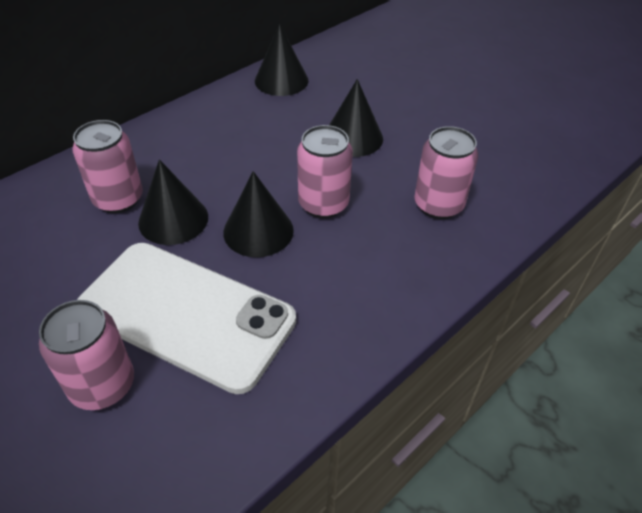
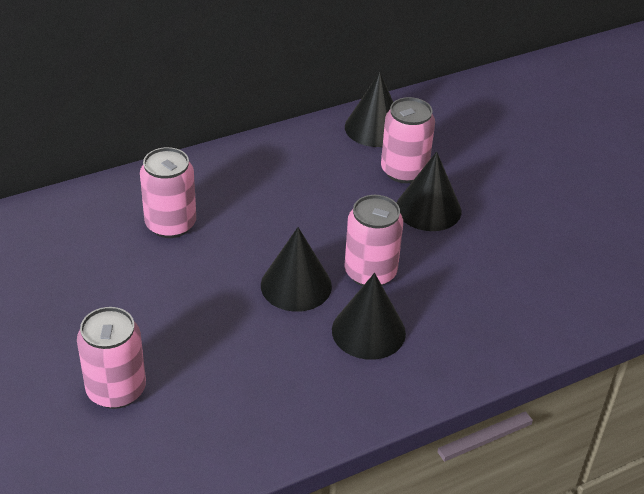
camera: 15 degrees right, 5 degrees down
(173, 219) = (217, 256): black cone -> black cone (368, 331)
(186, 314) = (205, 347): white phone -> none
(438, 205) = (489, 300): pink can -> pink can (404, 171)

